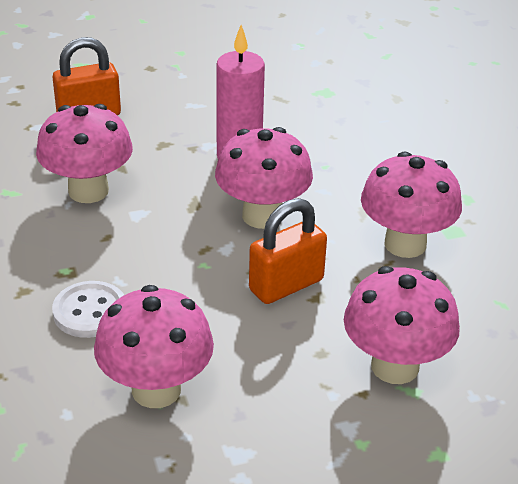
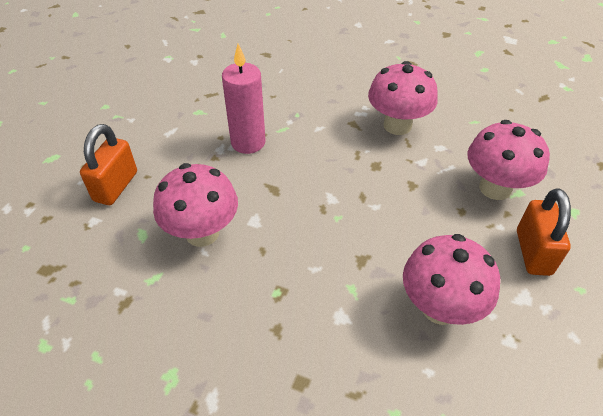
camera: 50 degrees left, 10 degrees up
(90, 311) = (334, 302): white button -> none
(262, 216) = (316, 165): pink mushroom -> none
(286, 285) = (390, 192): orange padlock -> orange padlock (533, 252)

